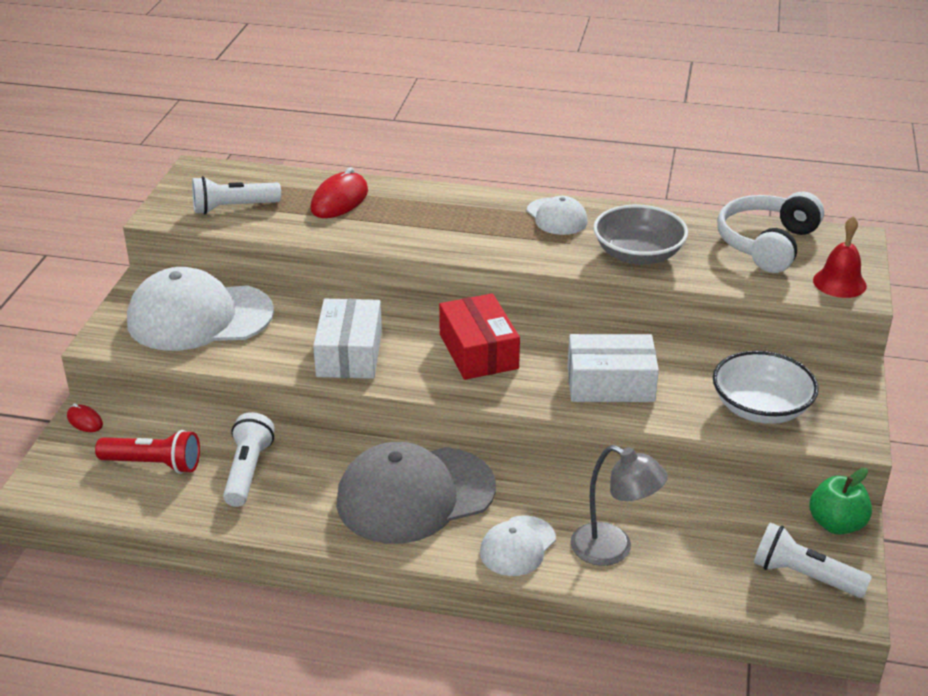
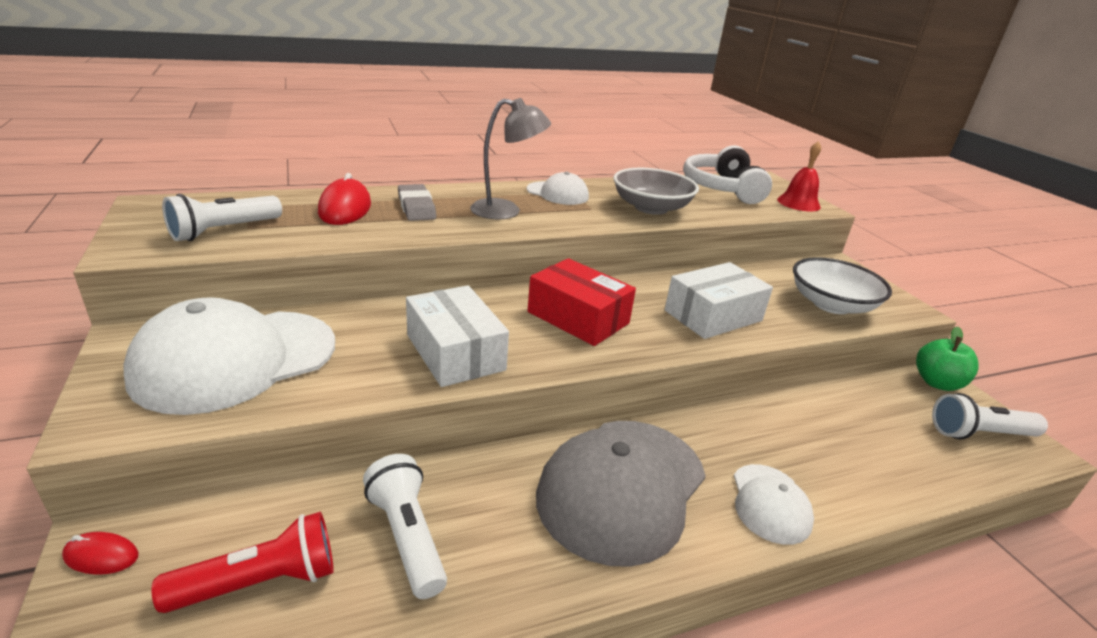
camera: 35 degrees left, 5 degrees down
(401, 210) = (416, 207): none -> grey eraser
(613, 549) = (842, 470): grey lamp -> grey lamp (506, 211)

